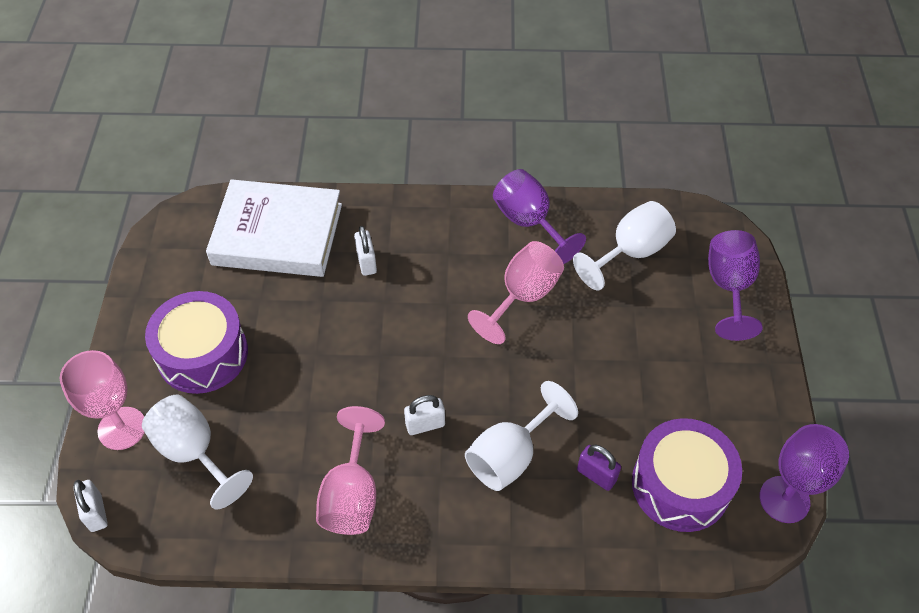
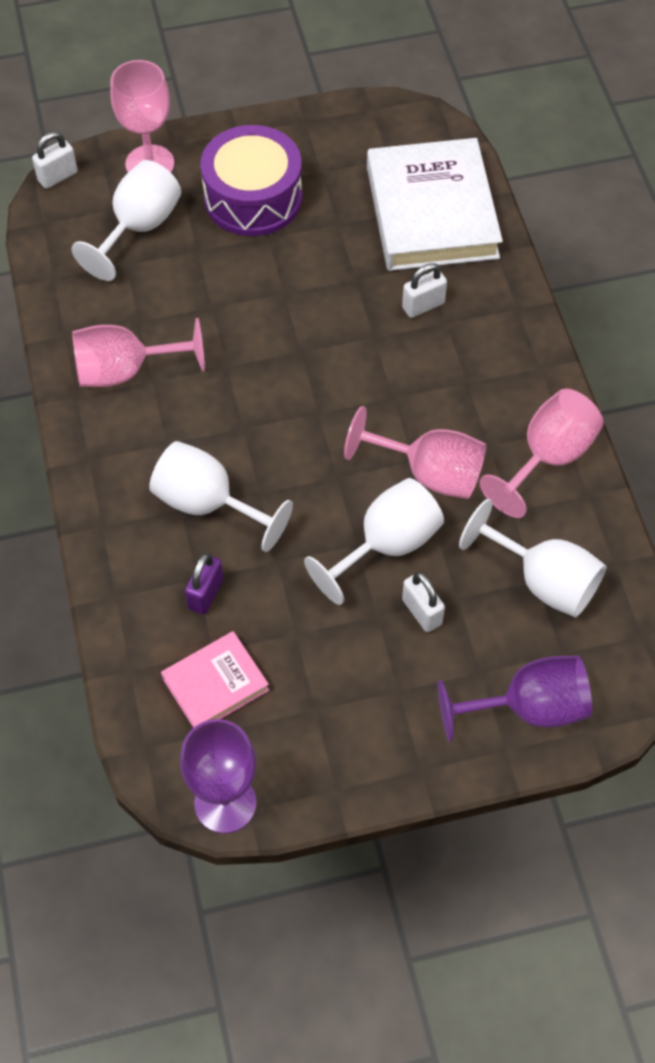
camera: 75 degrees right, 5 degrees up
(425, 425) = (224, 415): white padlock -> white padlock (421, 612)
(529, 223) = (547, 458): purple goblet -> pink goblet
(580, 339) = (386, 546): none -> white goblet
(680, 485) = (215, 684): purple drum -> pink book

